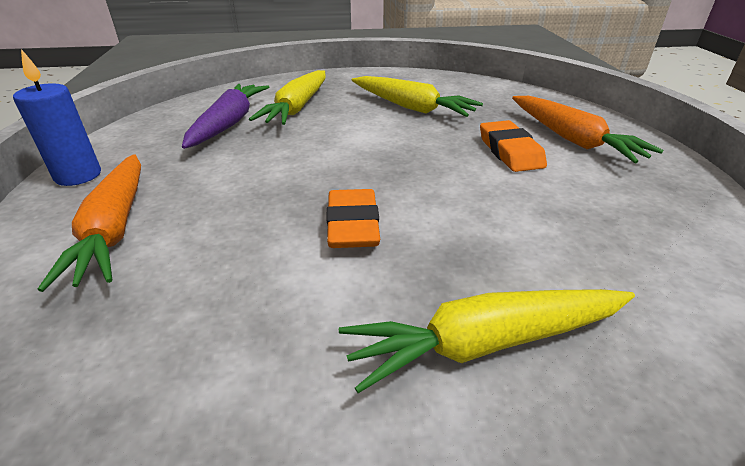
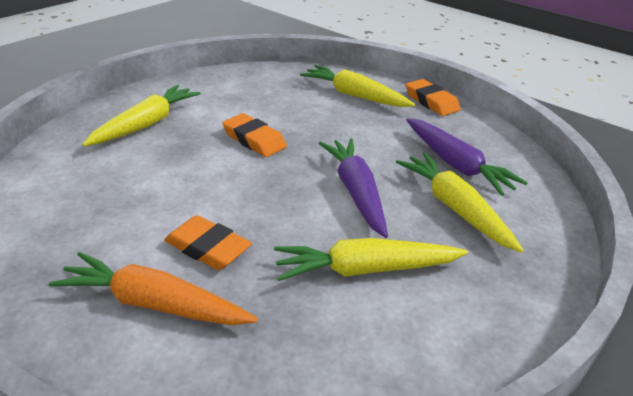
camera: 135 degrees right, 0 degrees up
(78, 176) = (431, 101): blue candle -> orange eraser
(114, 228) = (354, 95): orange carrot -> yellow carrot
(342, 139) = (356, 192): none -> purple carrot

